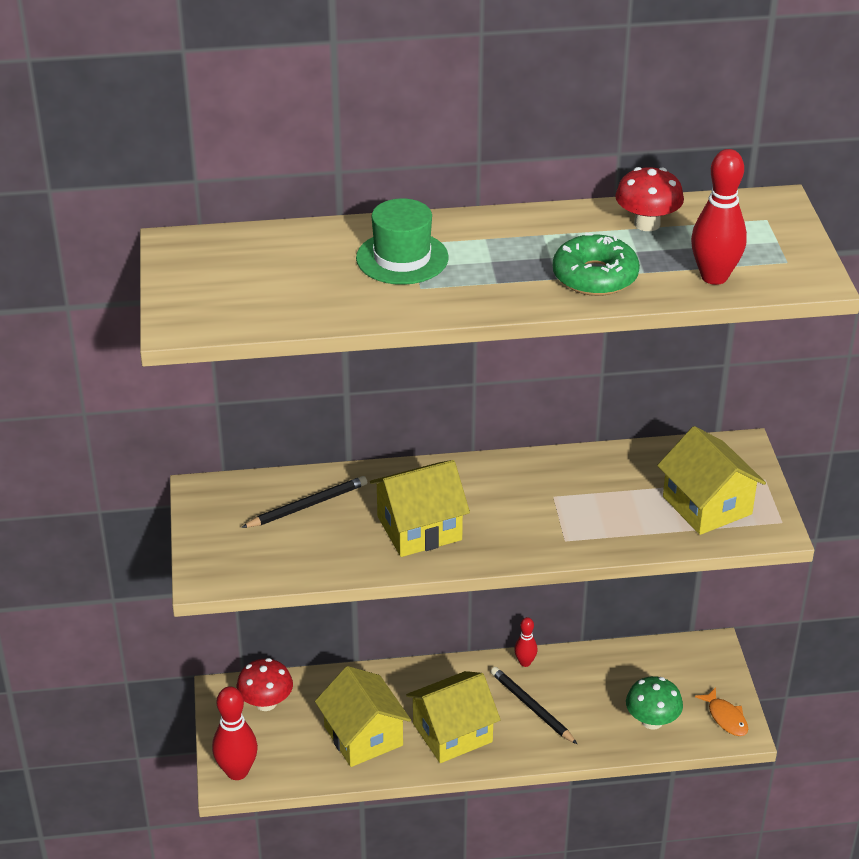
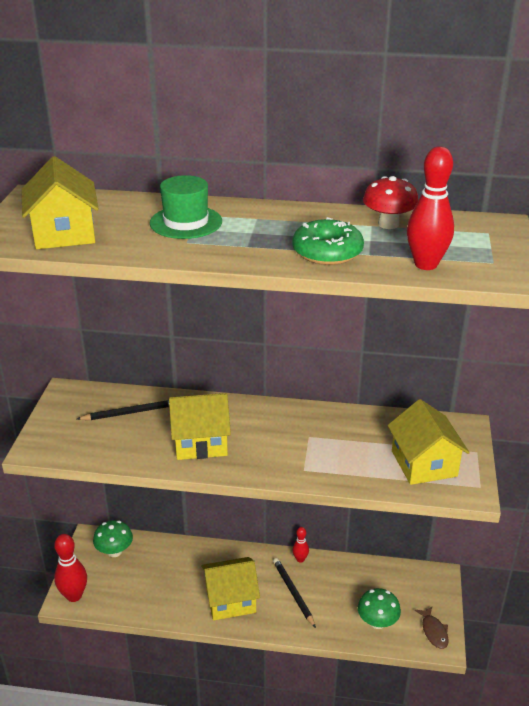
camera: 15 degrees right, 5 degrees down
(266, 703) = (114, 551): red mushroom -> green mushroom
(363, 736) = (168, 589): yellow house -> yellow house (64, 233)
(726, 717) = (434, 631): orange fish -> brown fish

